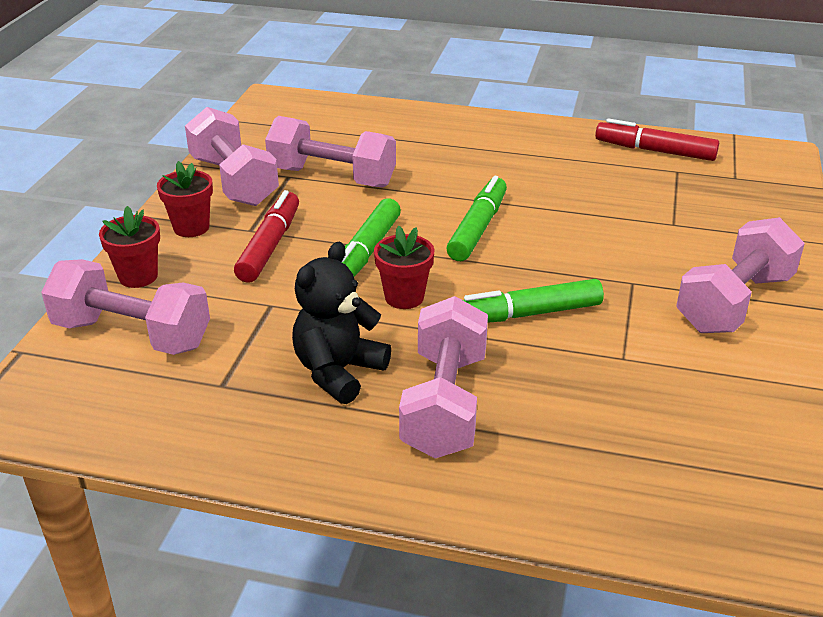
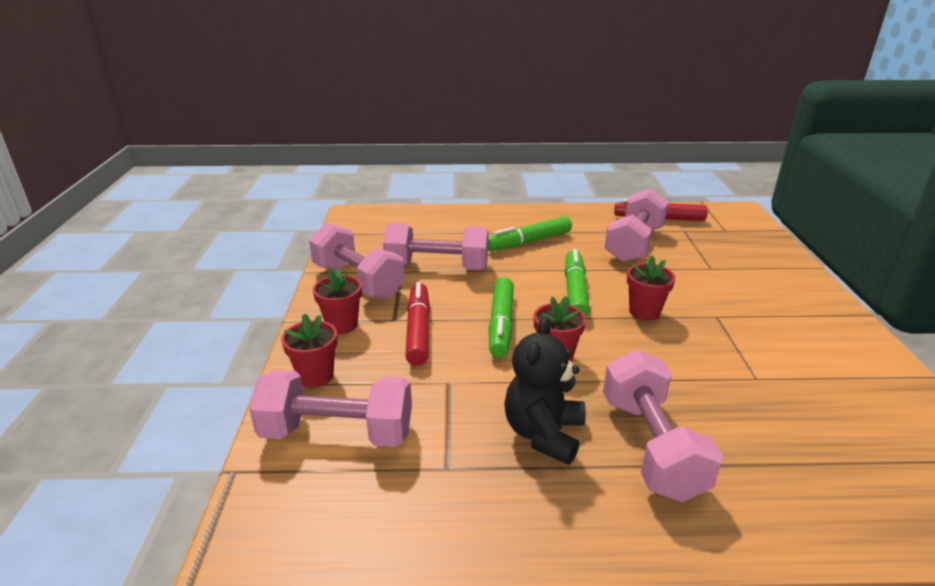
camera: 15 degrees left, 5 degrees down
(527, 314) = (660, 354): green marker -> green marker (529, 242)
(545, 264) = (644, 312): none -> red flower pot
(734, 303) = (798, 320): pink dumbbell -> pink dumbbell (634, 244)

